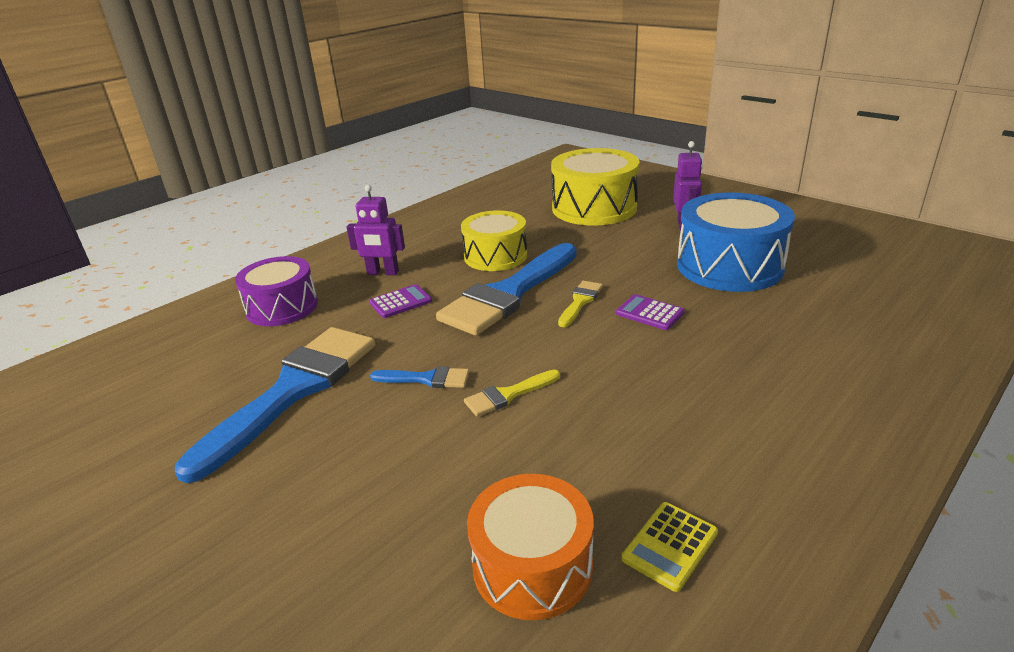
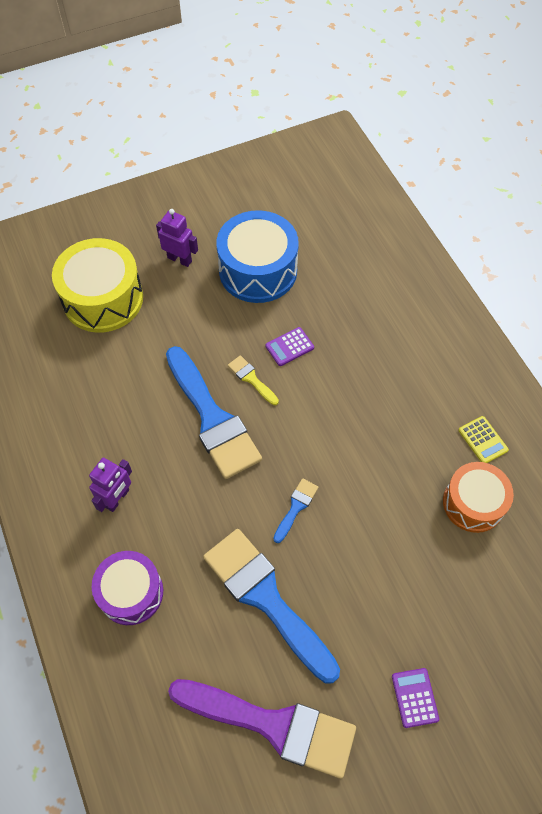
camera: 70 degrees left, 30 degrees up
(123, 442) = (273, 725): none -> purple brush
(401, 302) = (179, 497): purple calculator -> purple calculator (414, 697)
(495, 256) = (144, 405): yellow drum -> none
(508, 395) = (337, 465): yellow brush -> none

